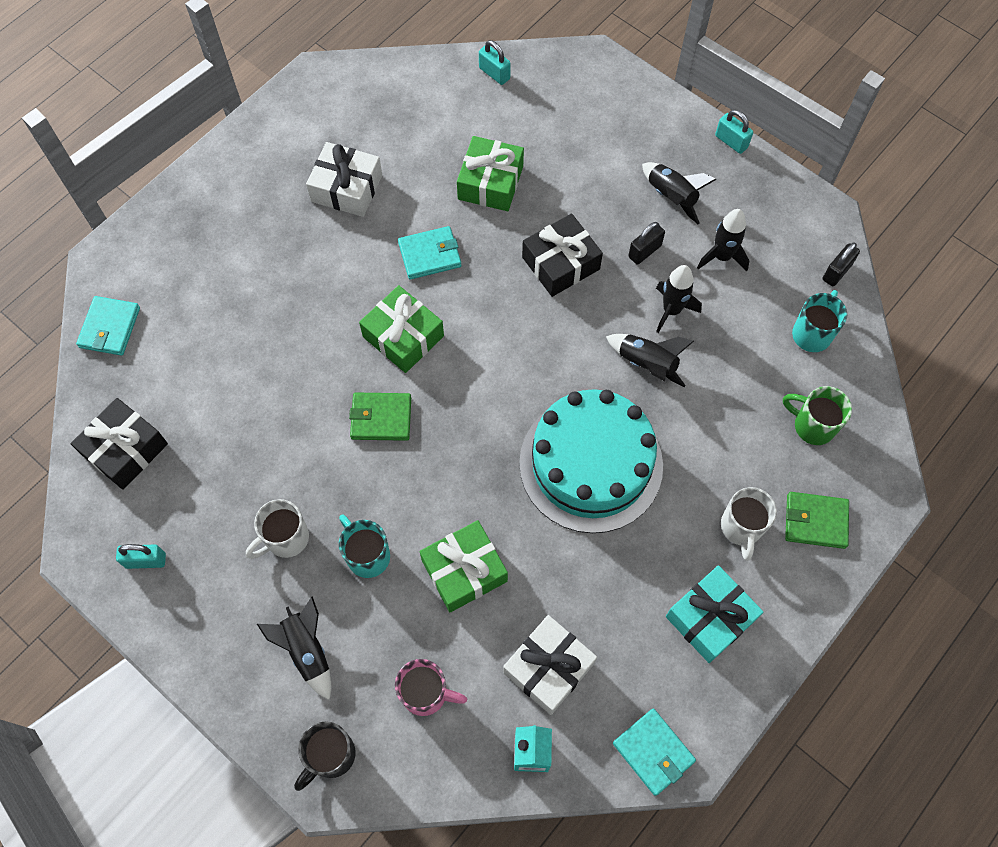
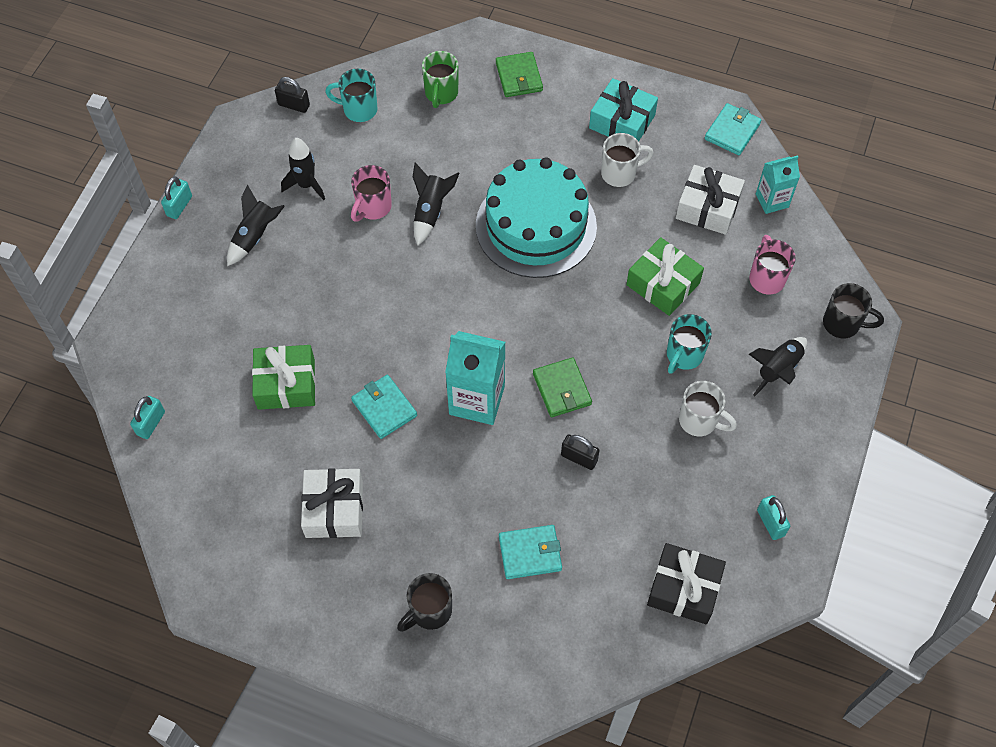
camera: 110 degrees left, 5 degrees down
(110, 327) = (571, 665): turquoise wallet -> turquoise wallet (530, 553)
(216, 234) = (429, 611): none -> black mug
(403, 336) = (477, 400): green gift -> turquoise carton
(560, 263) = (355, 301): black gift -> none
(644, 251) = (320, 241): black padlock -> black padlock (579, 458)
(671, 310) = (373, 207): black rocket -> pink mug
(741, 528) = (544, 119): white mug -> white mug (620, 173)

